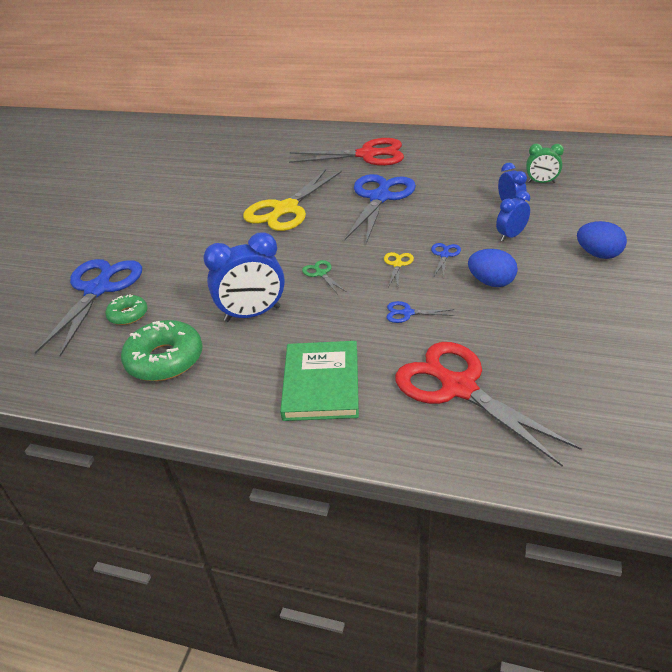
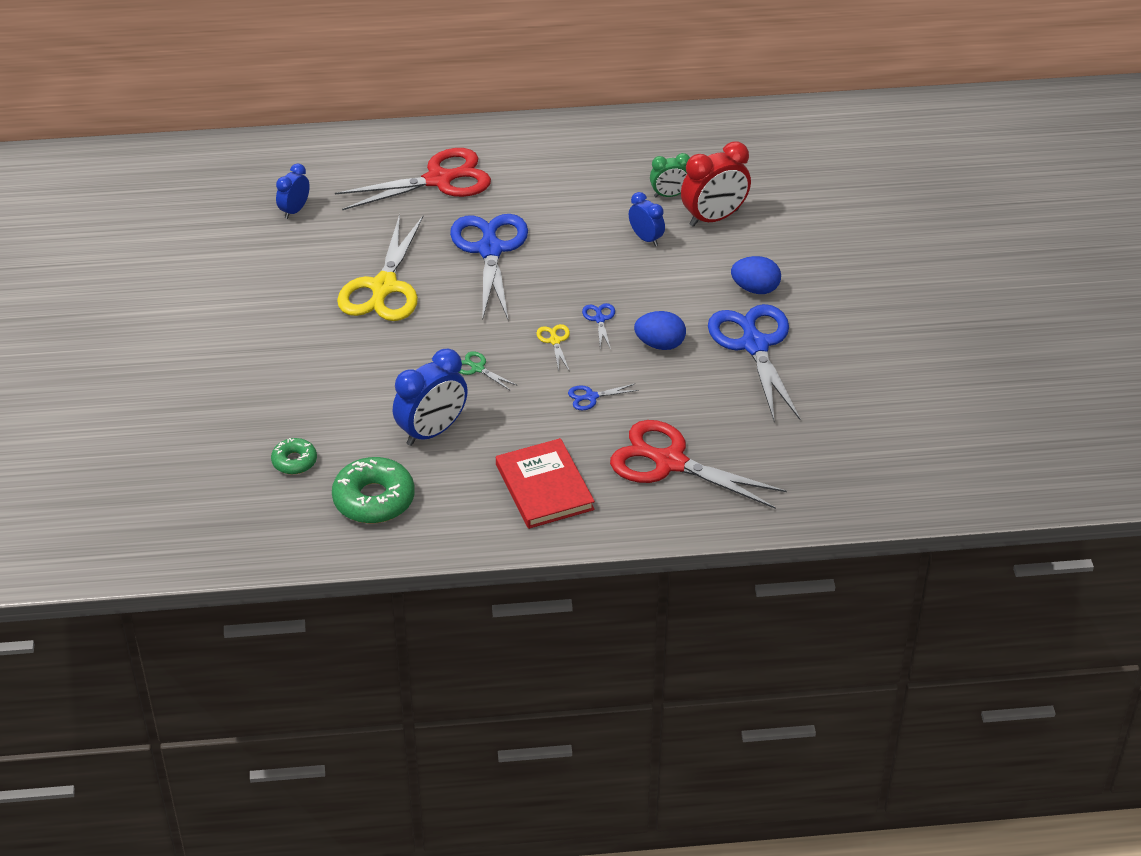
camera: 25 degrees left, 5 degrees up
(98, 289) = (233, 439): blue scissors -> blue scissors (754, 345)
(321, 383) = (544, 487): green book -> red book
(511, 236) = (660, 280): blue clock -> blue clock (294, 210)
(575, 201) = (714, 218): none -> red clock

